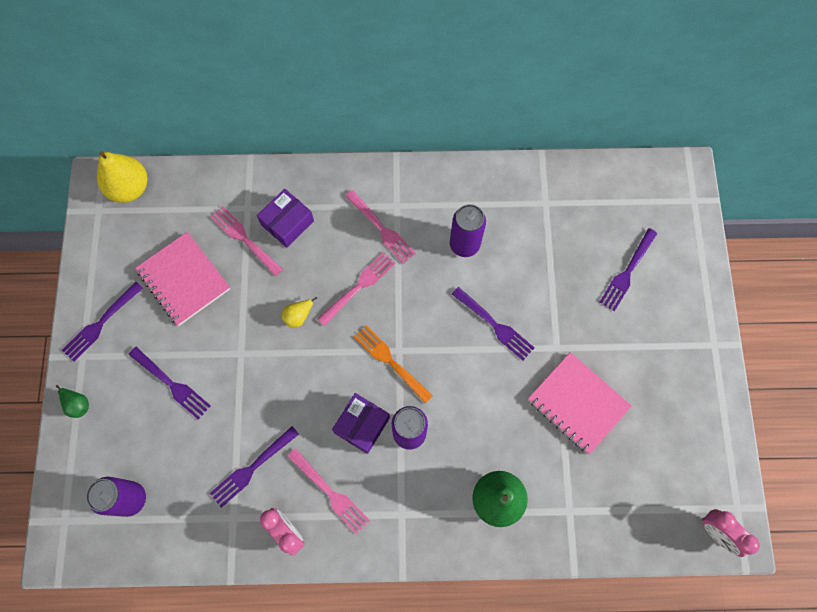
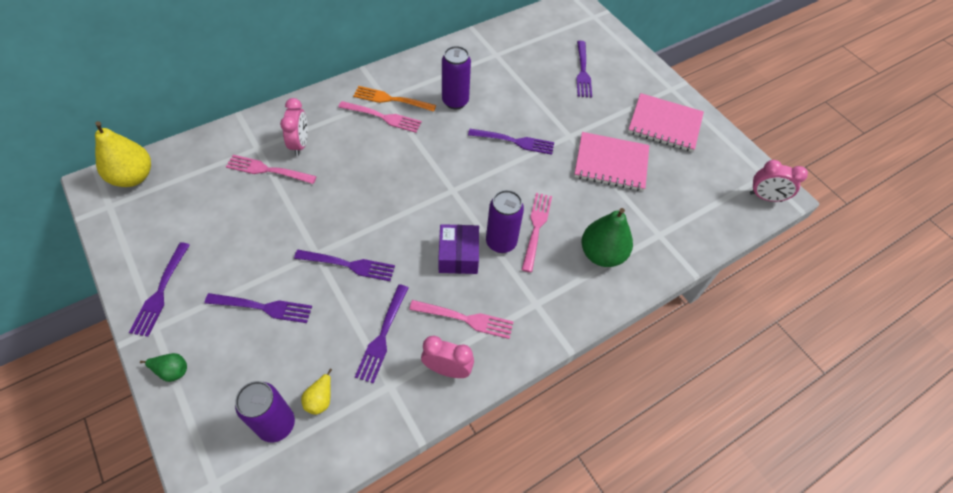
camera: 35 degrees left, 15 degrees down
(184, 279) = (227, 222): pink notebook -> pink notebook (664, 124)
(261, 381) = (348, 265): none -> purple fork
(287, 223) = (300, 144): purple box -> pink clock
(298, 316) = (351, 203): yellow pear -> yellow pear (320, 399)
(359, 287) = (390, 162): pink fork -> pink fork (536, 228)
(390, 361) = (451, 200): orange fork -> orange fork (391, 99)

